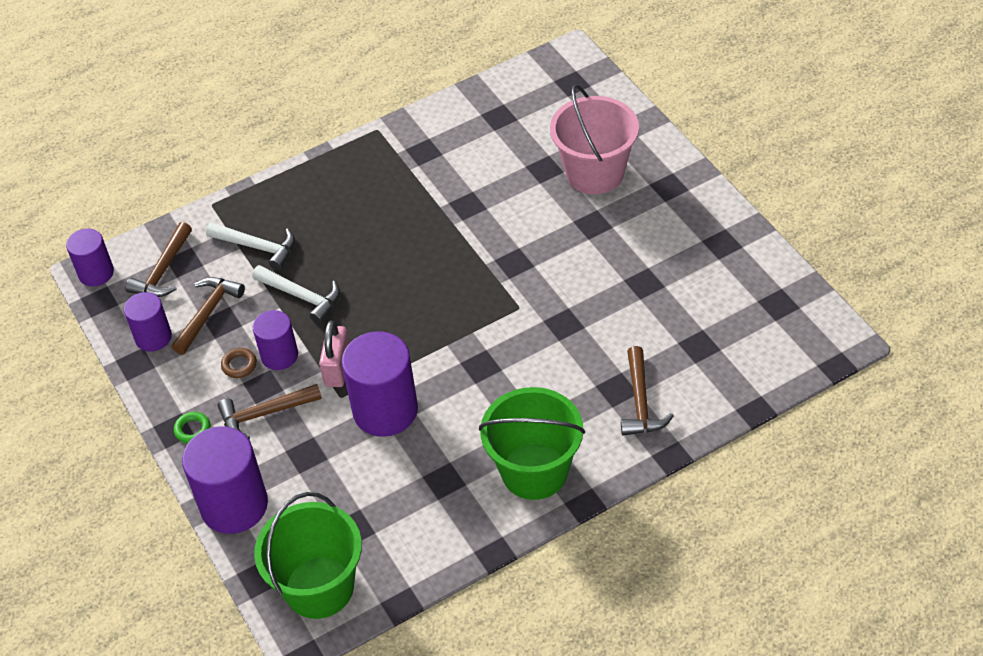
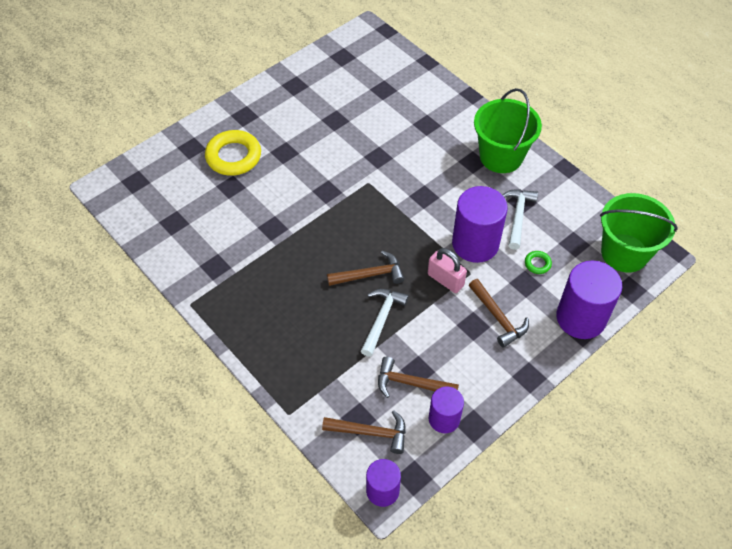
camera: 105 degrees left, 5 degrees up
(193, 430) = (525, 363): green ring -> green ring (537, 264)
(239, 365) = (457, 346): brown ring -> none
(258, 247) = (334, 364): white hammer -> white hammer (517, 216)
(279, 355) = (442, 321): purple cylinder -> none
(338, 368) = (445, 280): pink padlock -> pink padlock turned 45 degrees clockwise
(595, 173) = (233, 156): pink bucket -> yellow ring
(640, 402) = (434, 112): brown hammer -> brown hammer (370, 275)

